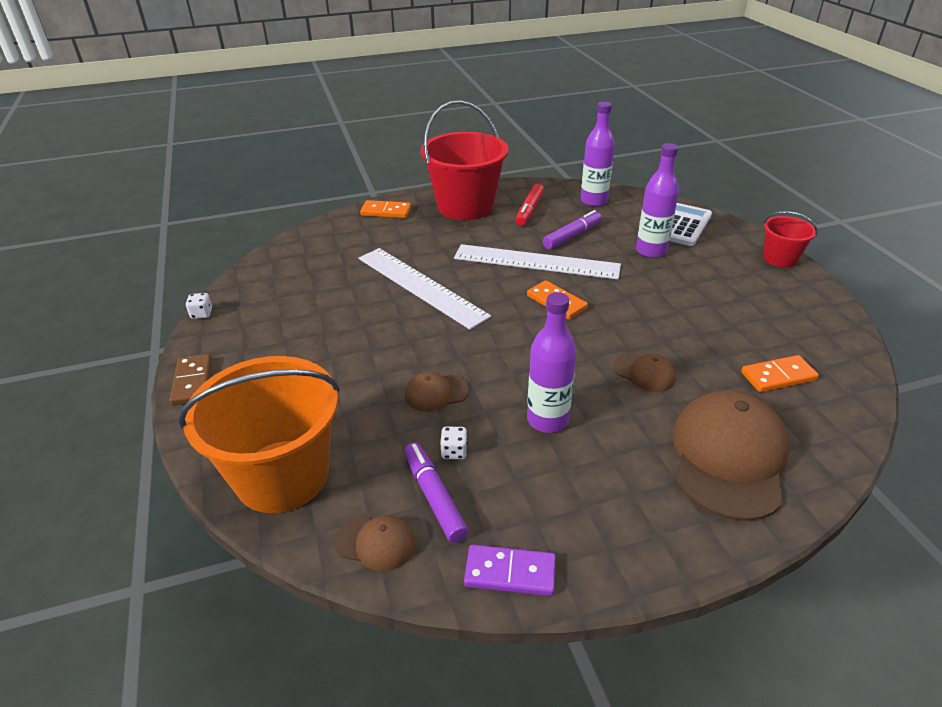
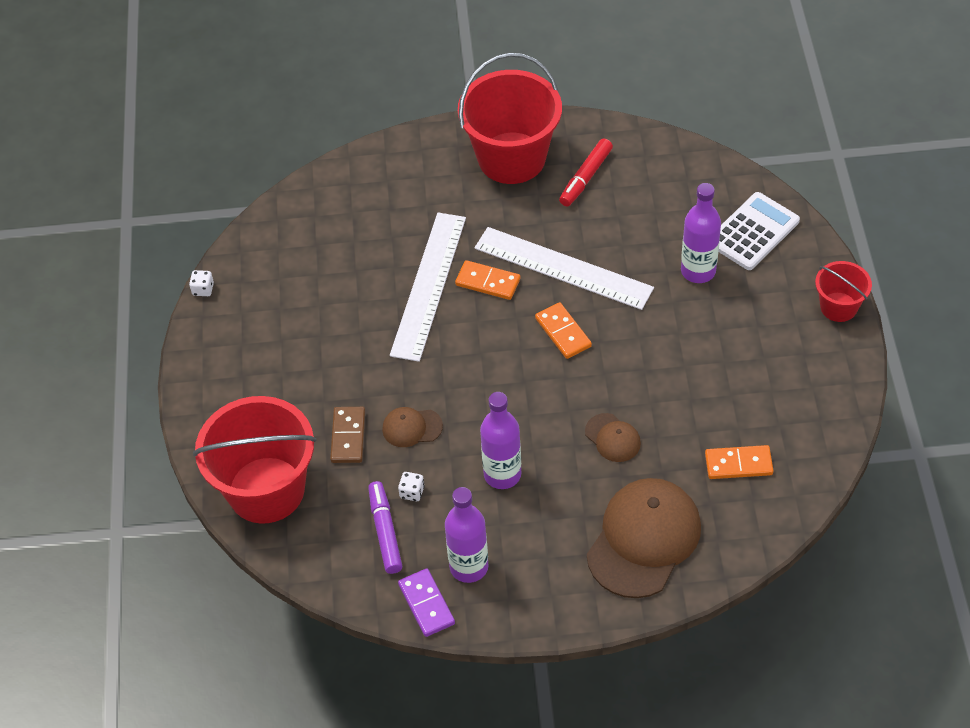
camera: 15 degrees right, 15 degrees up
(192, 382) = (194, 376): brown domino -> brown domino (348, 436)
(282, 475) = (266, 490): orange bucket -> red bucket
(375, 542) = (331, 562): brown cap -> none
(386, 212) = (416, 153): orange domino -> orange domino (487, 282)
(421, 286) = (429, 285): white ruler -> white ruler turned 45 degrees clockwise
(510, 572) = (426, 604): purple domino -> purple domino turned 45 degrees clockwise
(572, 236) = (619, 231): purple marker -> none
(593, 201) = (669, 172): purple bottle -> purple bottle (469, 567)

